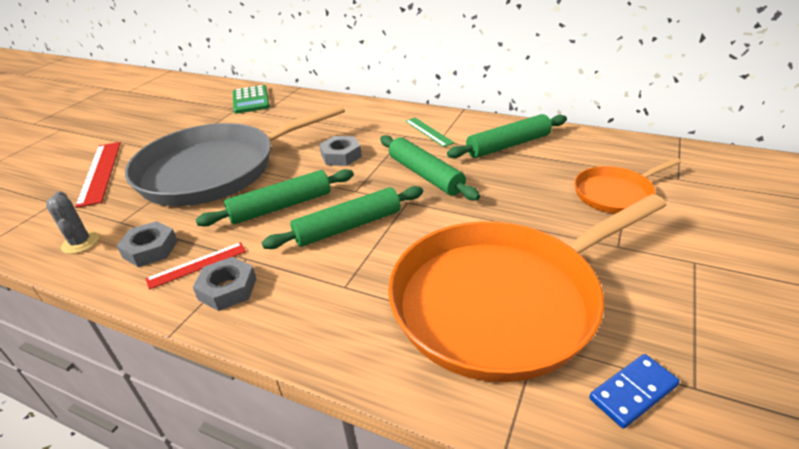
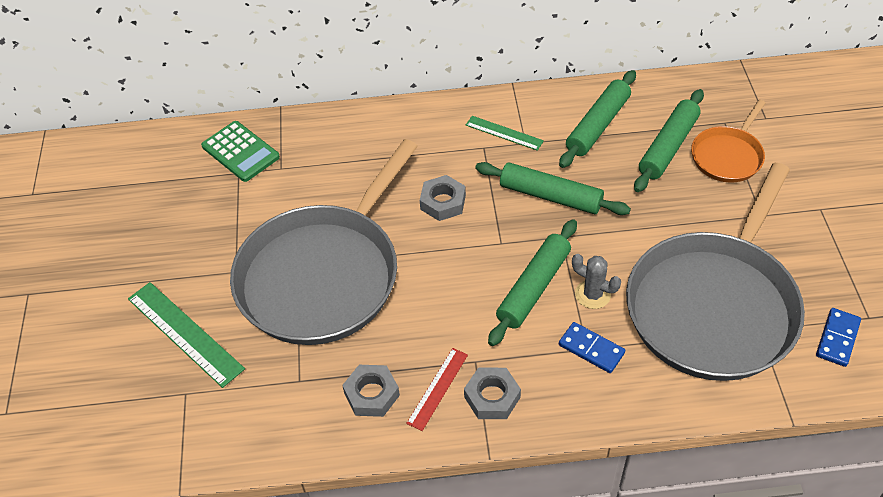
camera: 30 degrees left, 15 degrees up
(80, 243) = (288, 421): grey cactus -> grey cactus (592, 294)
(100, 172) = (184, 333): red ruler -> green ruler
(281, 207) = (447, 292): green rolling pin -> green rolling pin (668, 147)
(348, 288) = (591, 349): none -> blue domino
(502, 301) = (714, 306): orange pan -> grey pan

